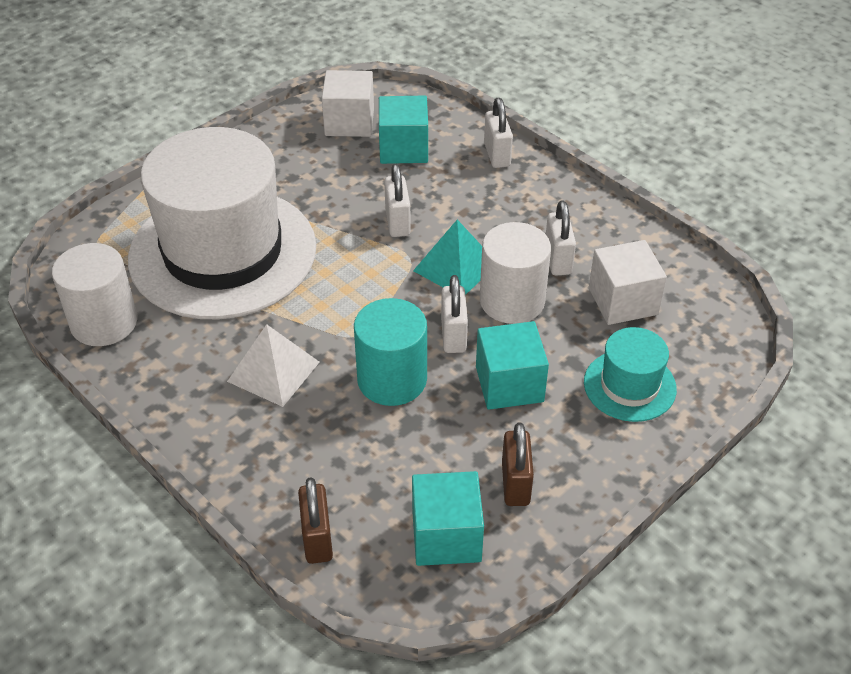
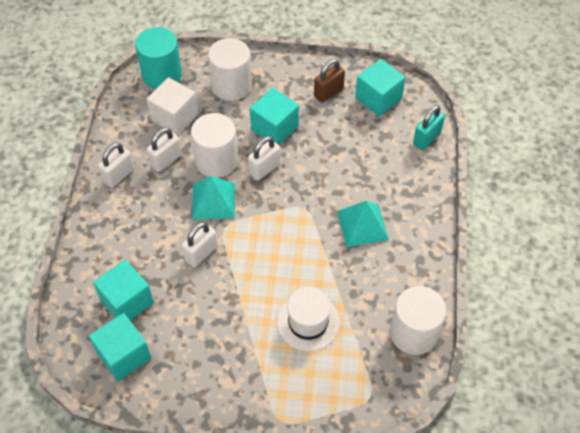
camera: 130 degrees left, 10 degrees up
(223, 252) = (308, 322): white hat -> white hat, size x0.44
(273, 371) = (362, 225): white pyramid -> turquoise pyramid
(317, 538) = (426, 138): brown padlock -> turquoise padlock
(349, 122) = (123, 355): white cube -> turquoise cube
(392, 379) = (317, 173): turquoise cylinder -> turquoise cylinder (162, 74)
(497, 155) = (91, 246): white padlock -> white padlock (118, 175)
(629, 385) = (231, 85): turquoise hat -> white cylinder

